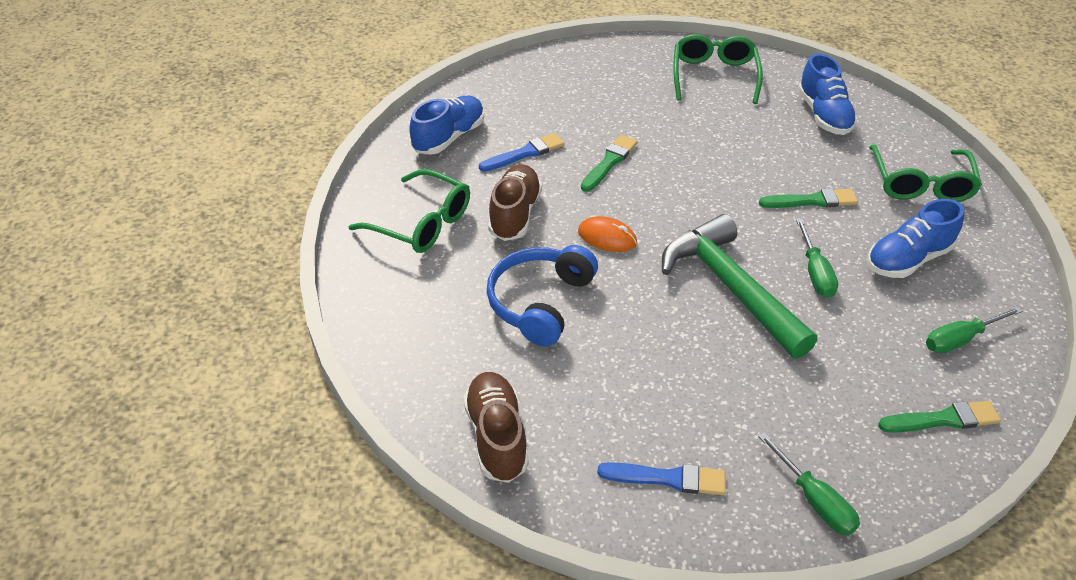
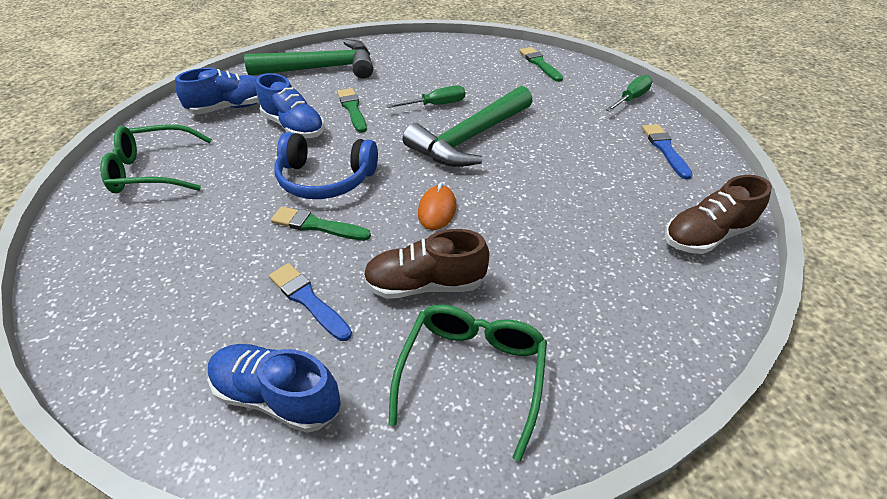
camera: 105 degrees left, 0 degrees up
(540, 302) = (545, 239): blue headphones -> blue headphones (325, 179)
(908, 259) = (407, 73): blue shoe -> blue shoe (294, 127)
(920, 184) = (321, 68): green glasses -> green hammer
(960, 339) = (473, 58): green screwdriver -> none

